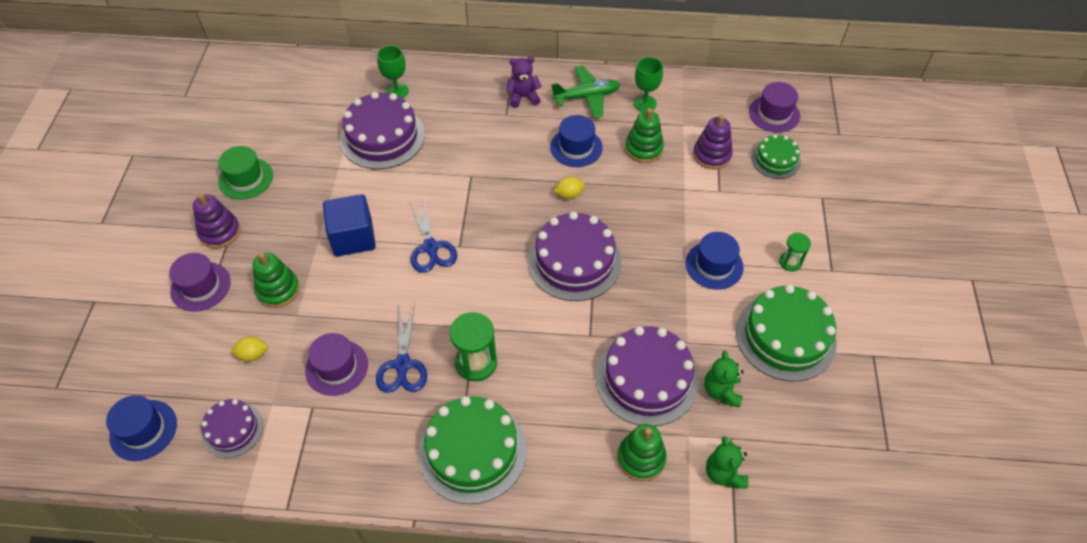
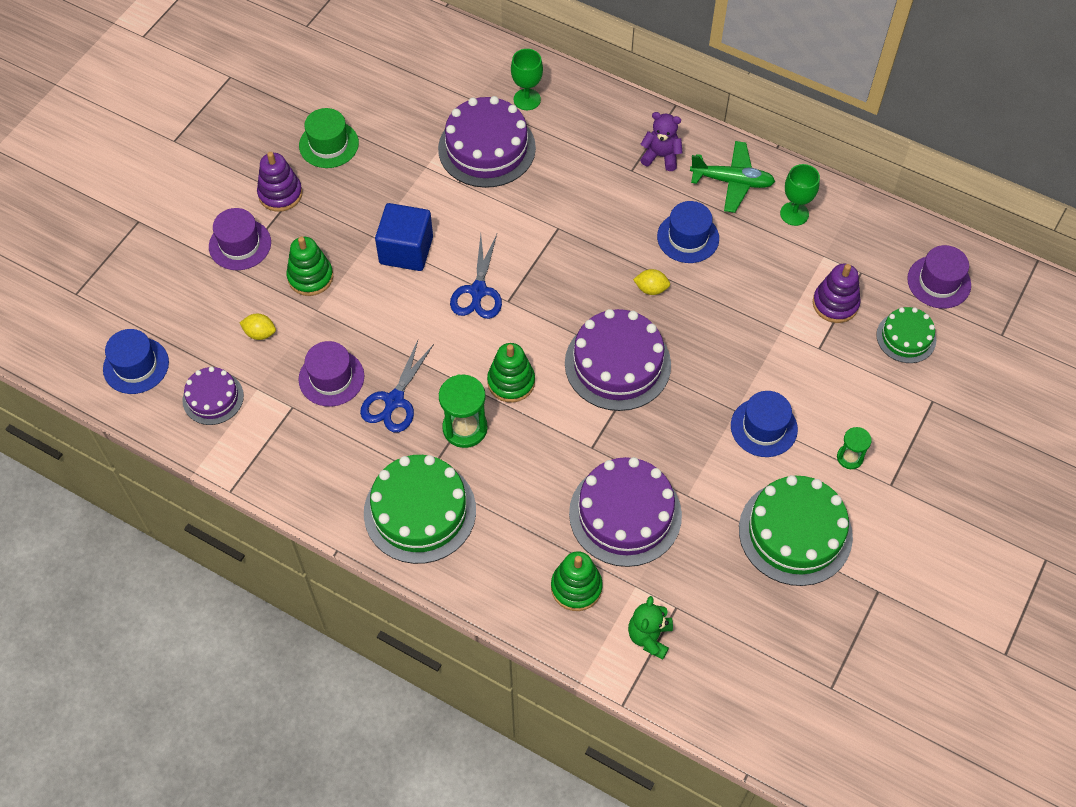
camera: 25 degrees right, 5 degrees up
(643, 149) = (762, 267): green stacking toy -> green stacking toy (511, 382)
(721, 391) = (694, 558): green teddy bear -> none

